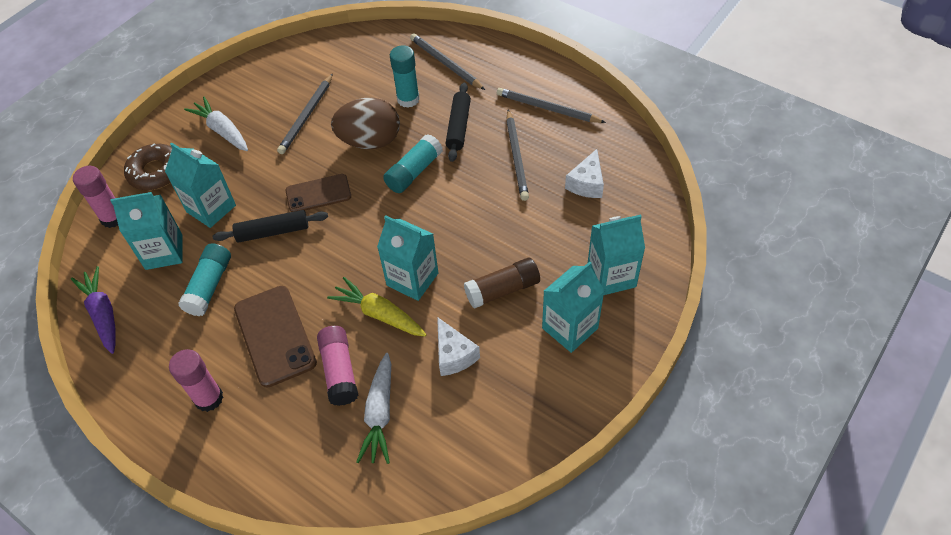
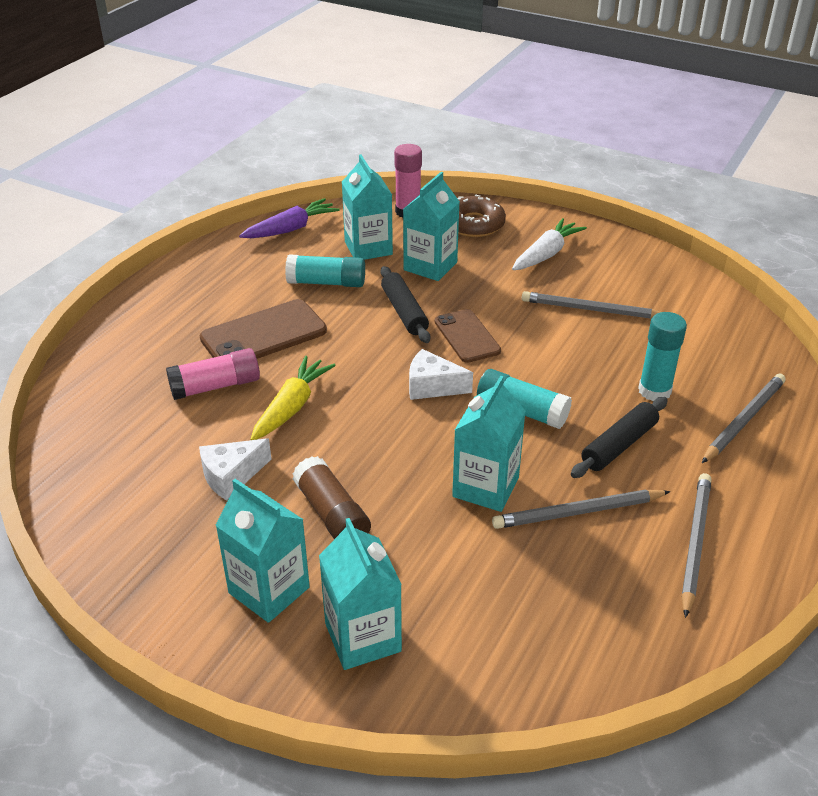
camera: 80 degrees right, 15 degrees down
(209, 398) = (191, 305): pink glue stick -> none
(370, 141) = (565, 366): brown egg -> none
(379, 414) = (157, 423): white carrot -> none
(412, 279) = (344, 428): turquoise carton -> turquoise carton (485, 487)
(458, 127) = (619, 445): black rolling pin -> black rolling pin turned 45 degrees counterclockwise
(587, 183) = (544, 600): white cheese -> white cheese (432, 386)

